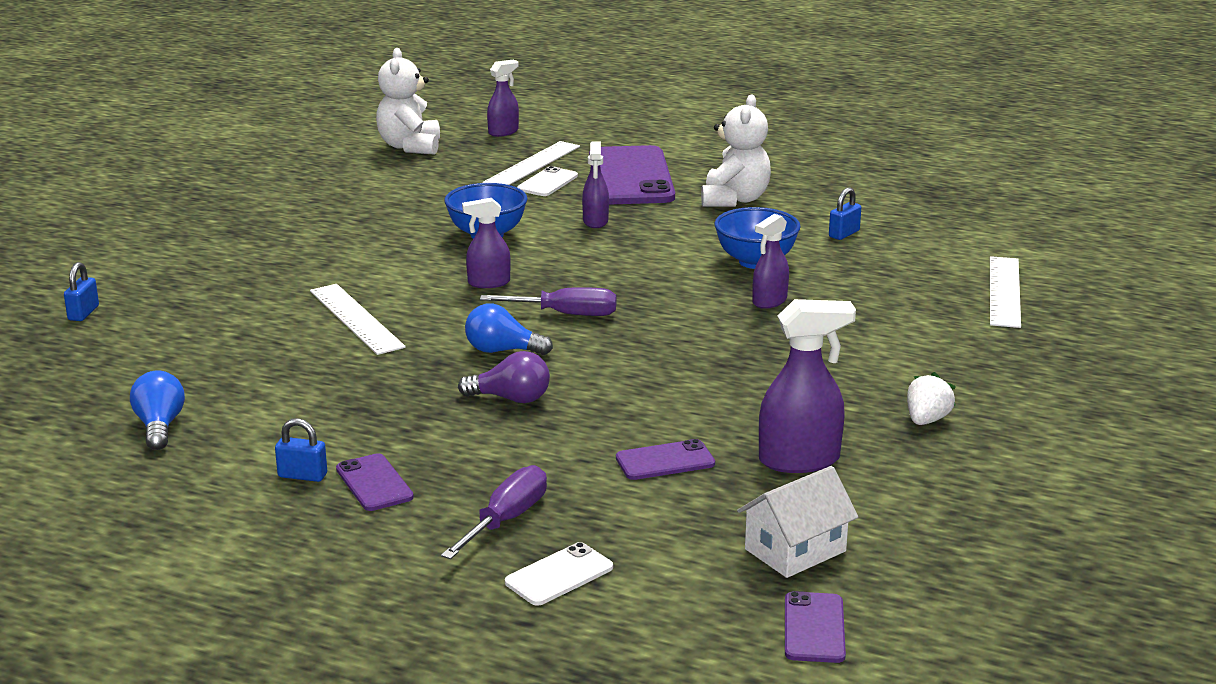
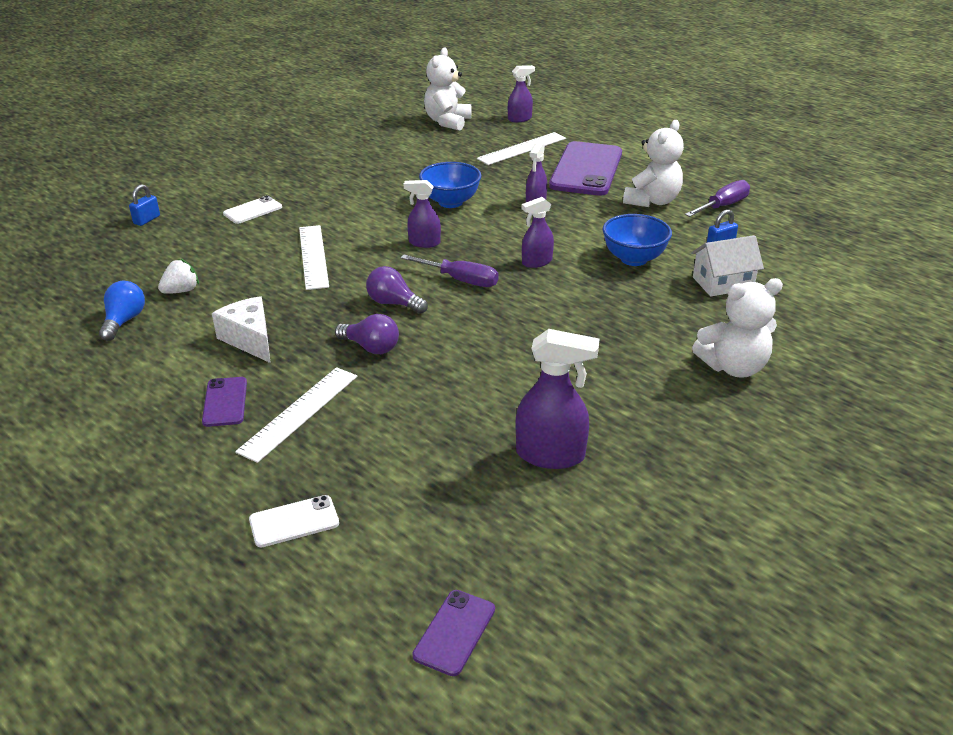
camera: 20 degrees right, 10 degrees up
(302, 475) = (183, 384): blue padlock -> none
(349, 416) = (250, 339): none -> white cheese
(502, 351) = (394, 303): blue light bulb -> purple light bulb
(506, 520) = (292, 458): purple screwdriver -> purple screwdriver (723, 206)
(547, 182) = (523, 165): white phone -> white phone (253, 210)
(665, 461) = (445, 431): purple phone -> none
(769, 301) = (622, 297): purple spray bottle -> purple spray bottle (536, 262)
(795, 550) = (490, 545): white house -> white house (722, 283)
(926, 420) = (681, 438): white strawberry -> white strawberry (181, 291)
(937, 347) = (733, 367): none -> white teddy bear
(1004, 291) = (824, 324): white ruler -> white ruler (299, 413)

